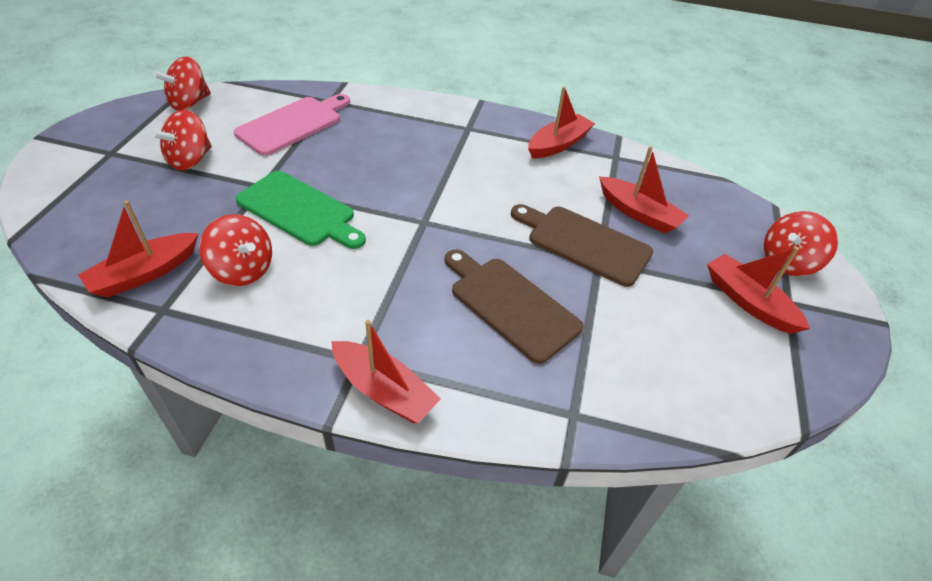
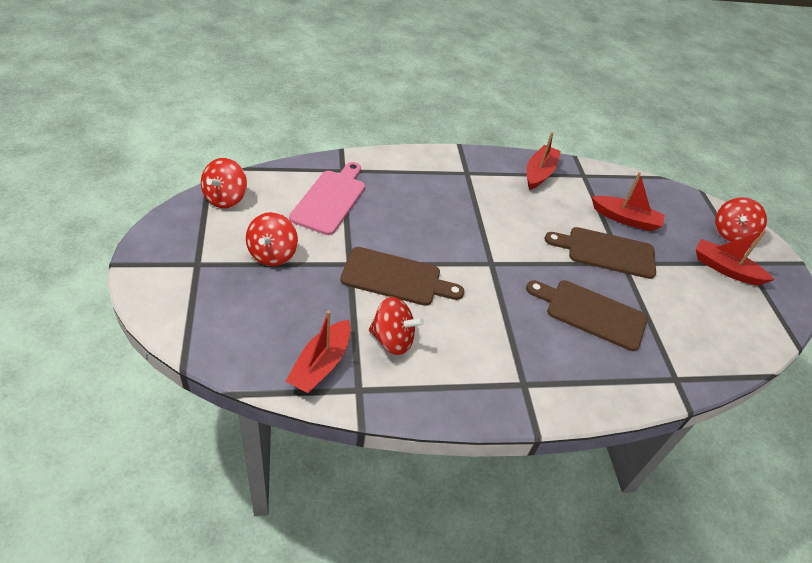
camera: 25 degrees left, 0 degrees up
(299, 210) = (396, 278): green cutting board -> brown cutting board
(384, 390) = (556, 401): red boat -> none

